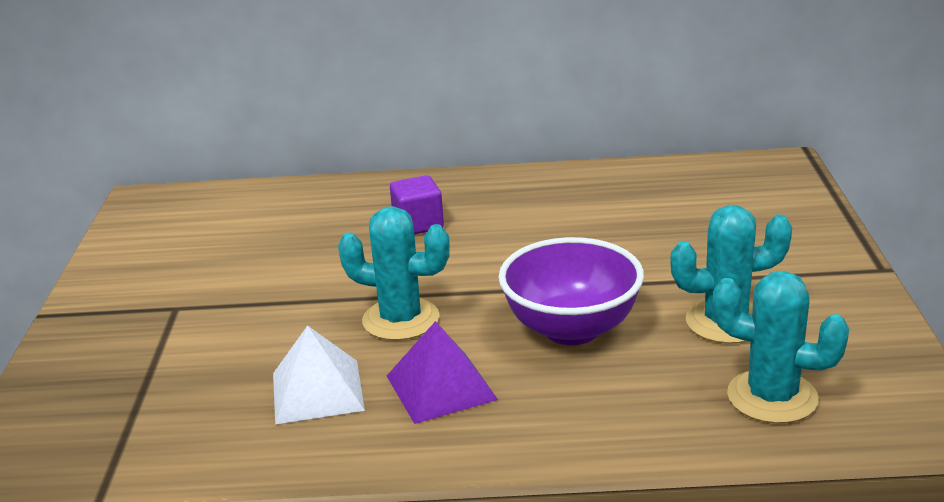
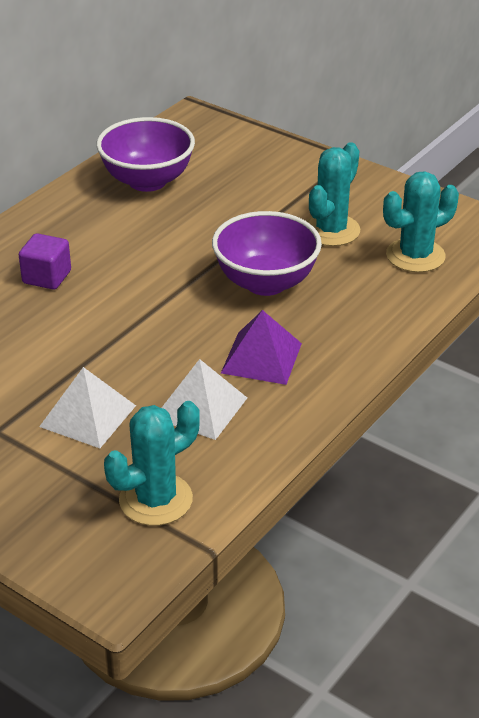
camera: 55 degrees left, 10 degrees up
(241, 339) = (88, 416): none -> white pyramid
(401, 319) = (162, 339): turquoise cactus -> turquoise cactus (156, 499)
(635, 195) = (147, 181): none -> purple bowl

